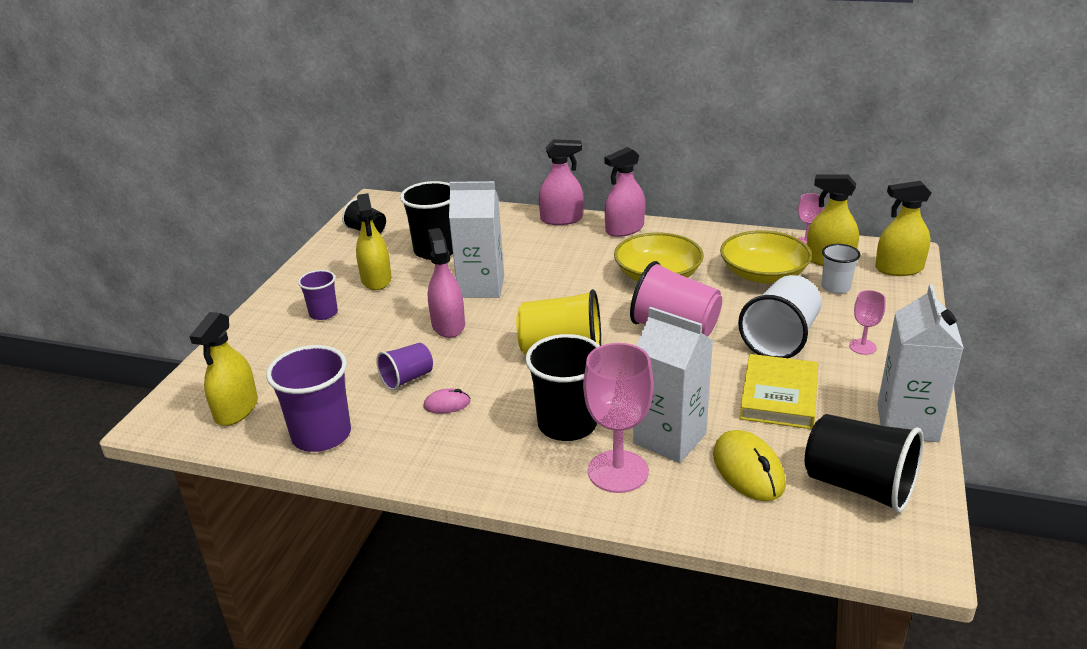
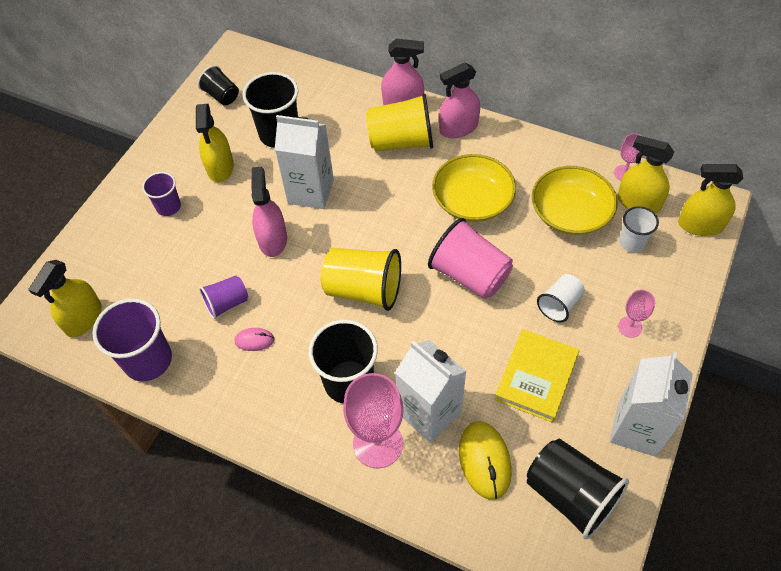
camera: 10 degrees right, 25 degrees up
(568, 243) = (401, 141): none -> yellow cup
(780, 339) = (559, 305): white cup -> white cup, size x0.58

